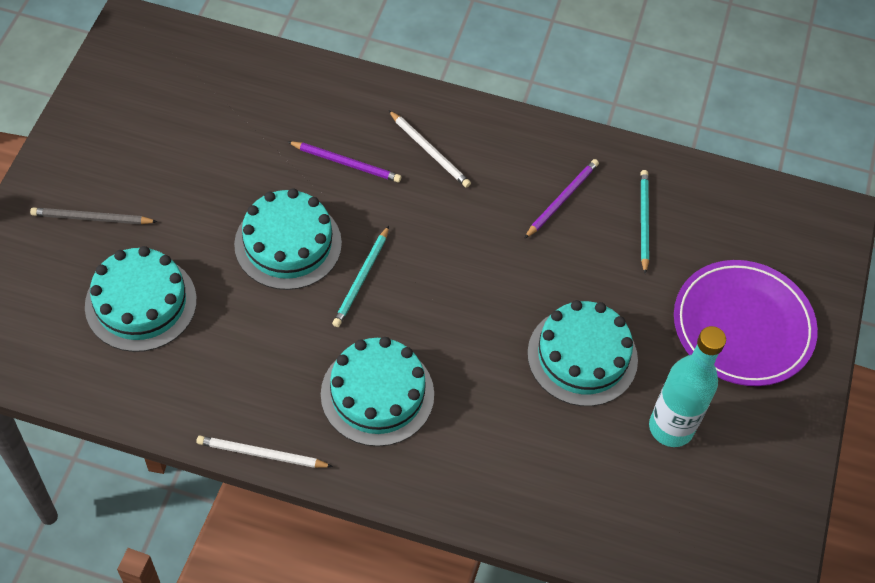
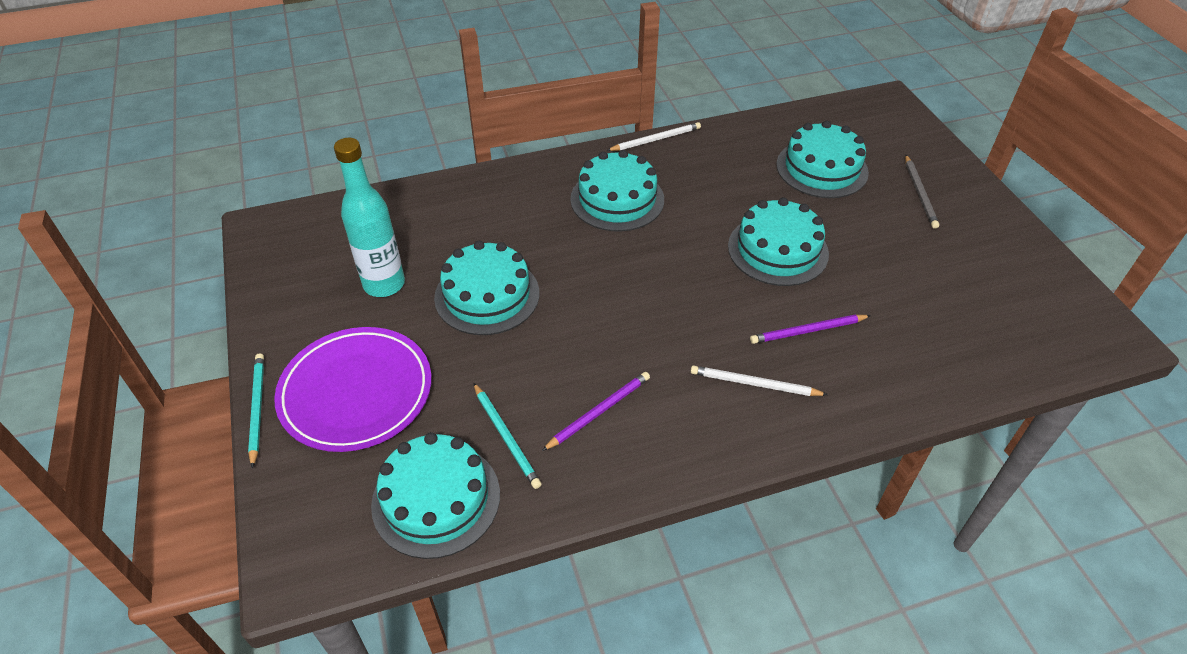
camera: 150 degrees right, 10 degrees down
(91, 218) = (920, 193): grey pencil -> grey pencil turned 120 degrees clockwise
(361, 279) = (700, 257): turquoise pencil -> turquoise pencil (257, 408)
(562, 199) = (599, 412): purple pencil -> purple pencil turned 135 degrees counterclockwise
(718, 207) = (436, 499): none -> turquoise cake

